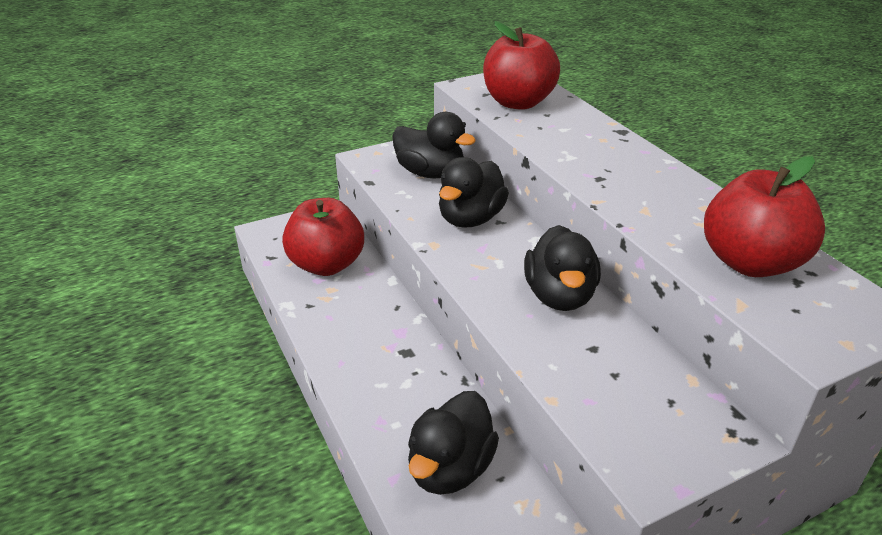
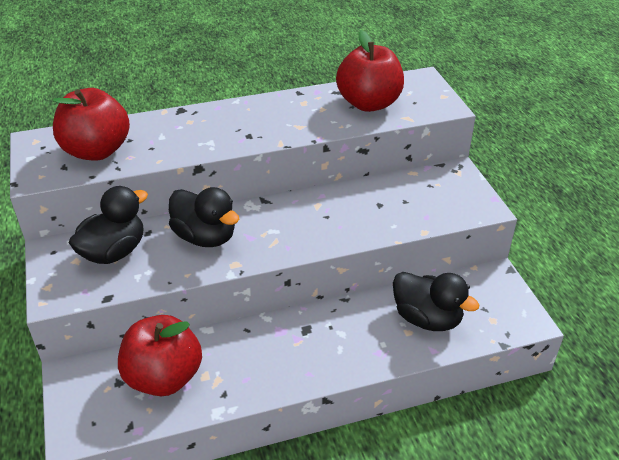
camera: 80 degrees left, 5 degrees up
(559, 296) = (322, 208): black duck -> none

